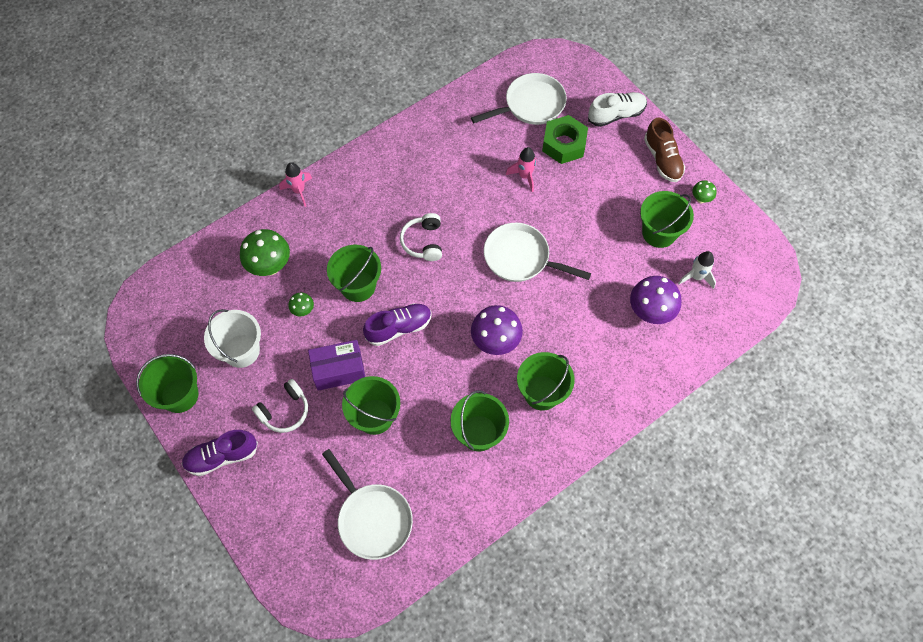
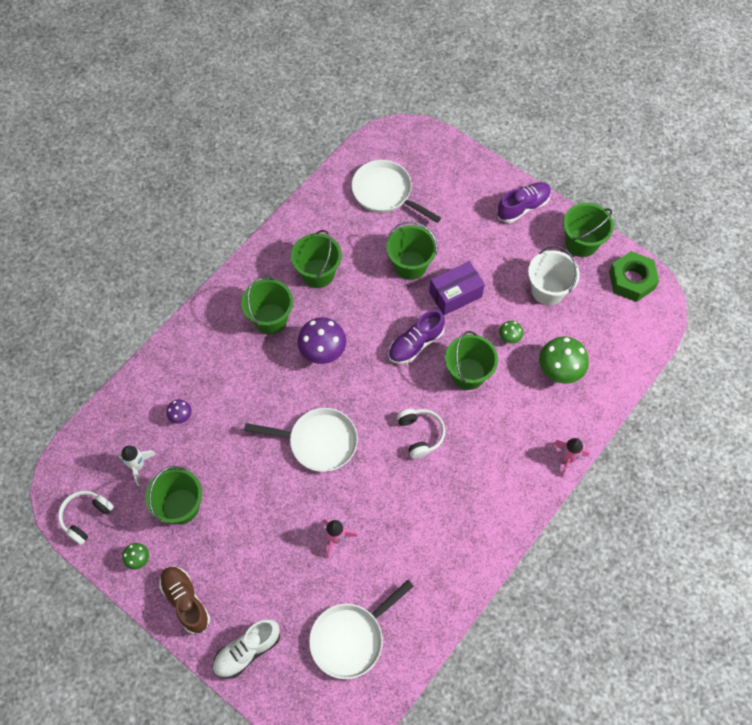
camera: 165 degrees right, 0 degrees up
(285, 411) = (488, 251): white headphones -> white headphones (86, 517)
(564, 144) = (301, 592): green nut -> green nut (631, 280)
(650, 312) = (181, 416): purple mushroom -> purple mushroom, size x0.50

